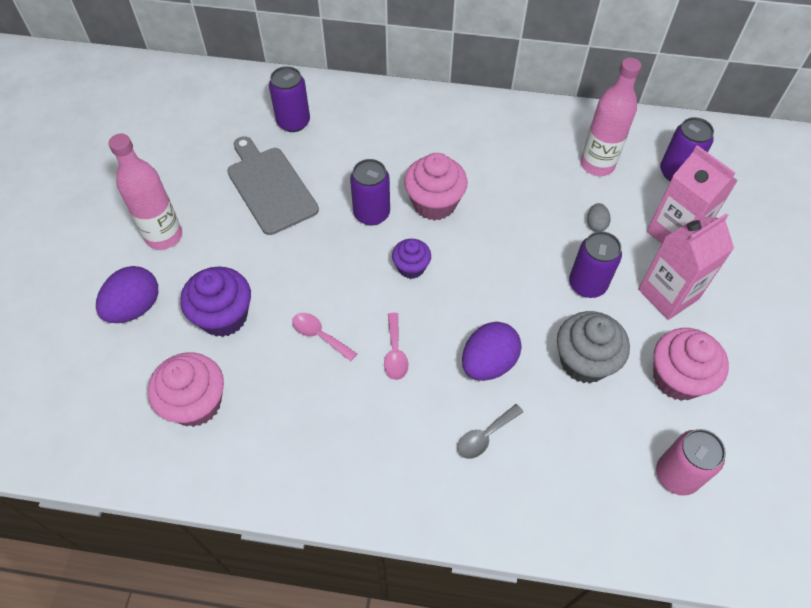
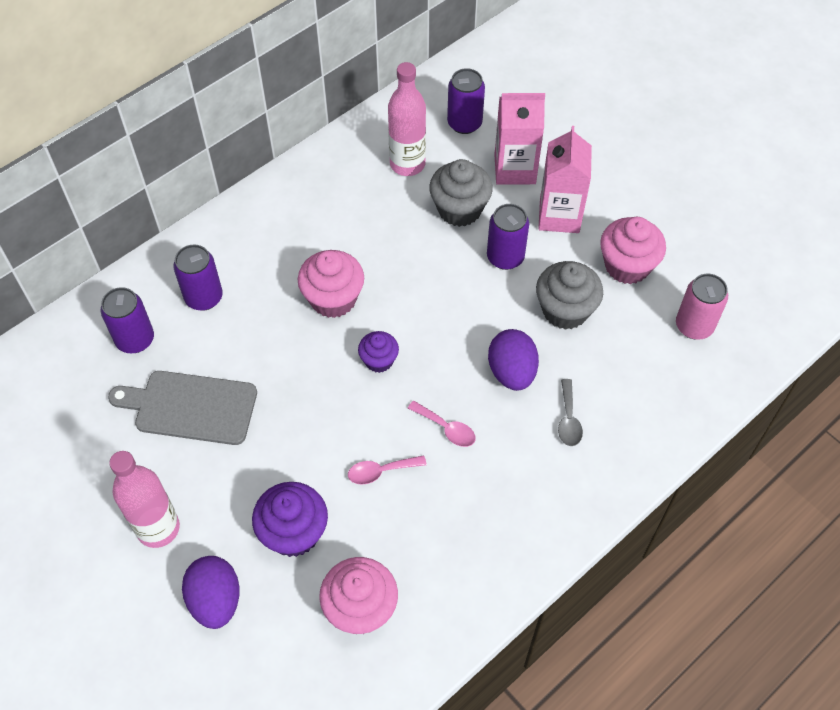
camera: 50 degrees left, 0 degrees up
(371, 213) = (298, 350): purple can -> purple can (204, 297)
(596, 224) = (459, 209): grey egg -> grey cupcake

